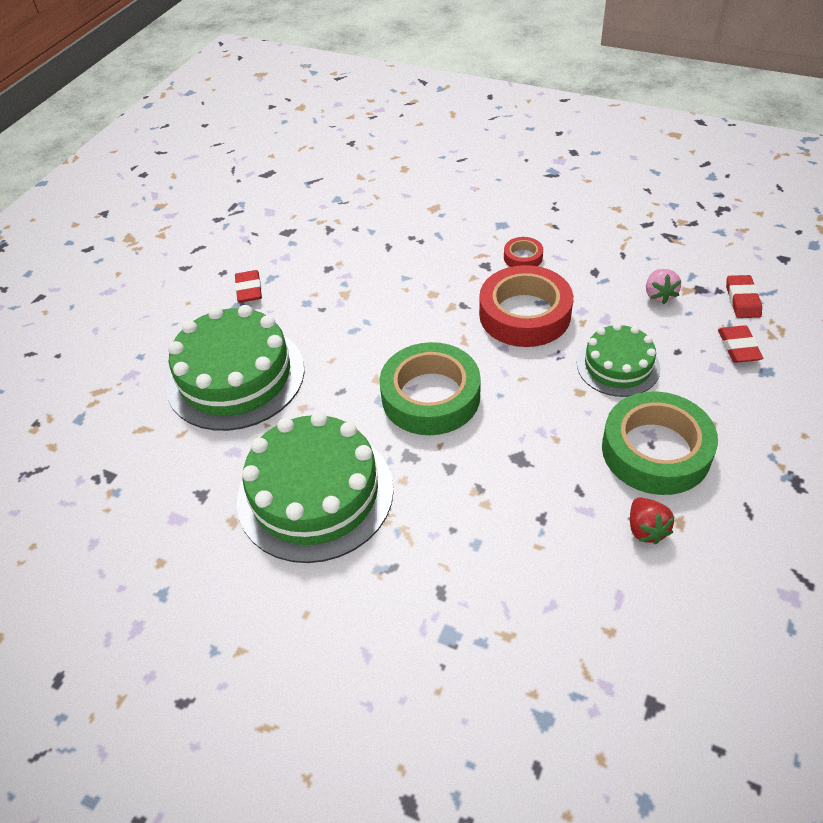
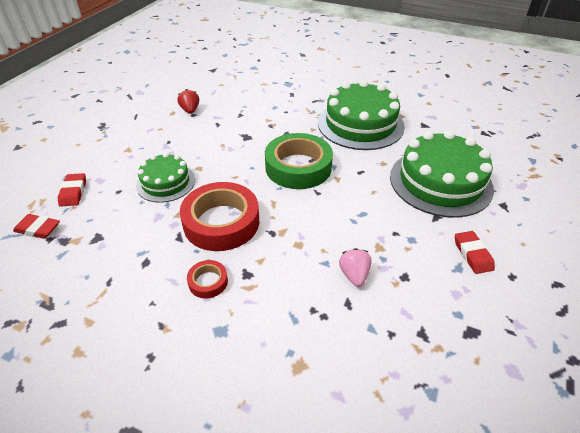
camera: 175 degrees right, 5 degrees down
(655, 450) = (167, 138): green tape -> none
(659, 295) = (102, 235): pink strawberry -> pink strawberry (354, 275)
(742, 300) = (38, 229): red eraser -> red eraser turned 75 degrees counterclockwise

